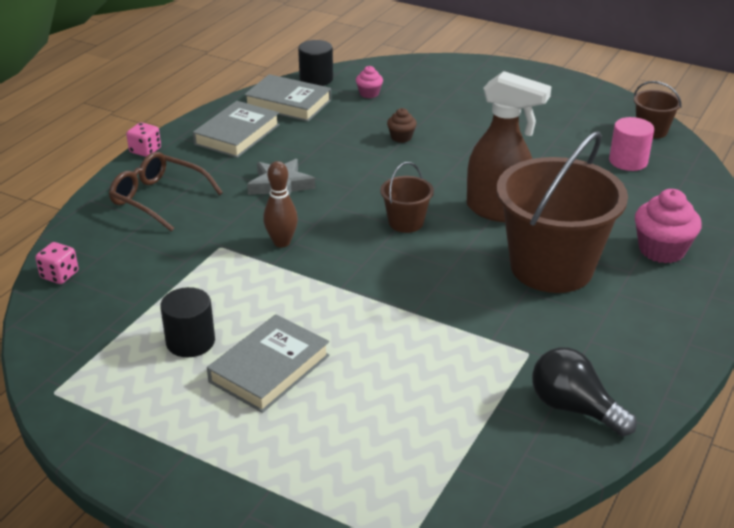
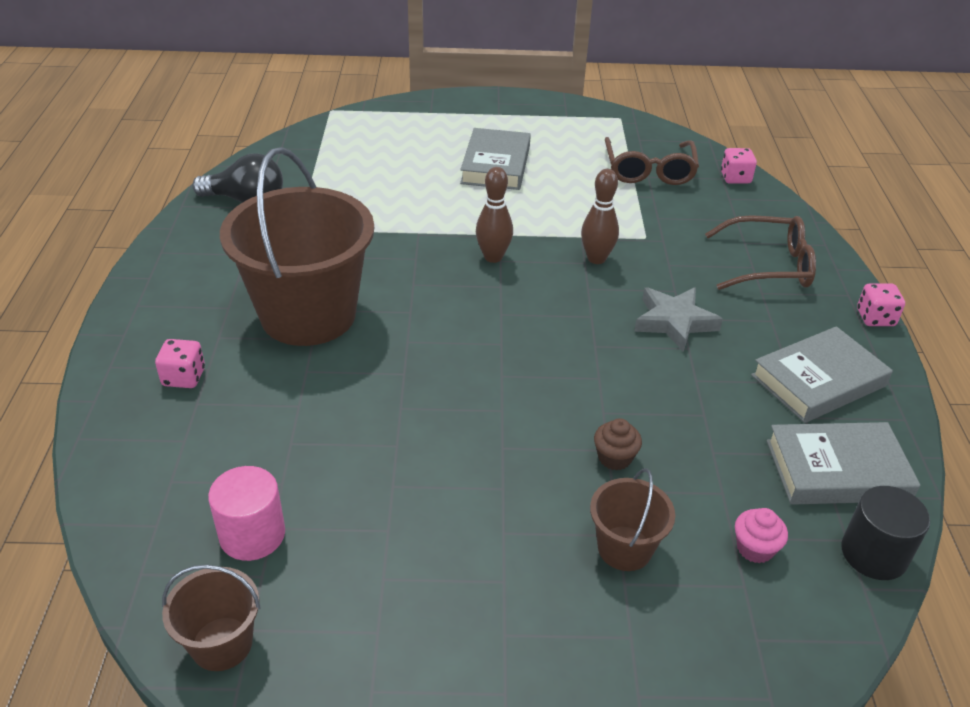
camera: 150 degrees right, 5 degrees up
(125, 309) = (649, 170): none -> brown glasses
(190, 342) = (572, 165): black cylinder -> none
(237, 134) = (818, 381): grey book -> grey book turned 60 degrees clockwise
(365, 269) = (493, 257): none -> brown bowling pin
(406, 222) = (496, 320): brown bucket -> brown bucket (624, 548)
(498, 211) = (402, 370): brown spray bottle -> none
(661, 250) = (184, 377): pink cupcake -> pink dice

